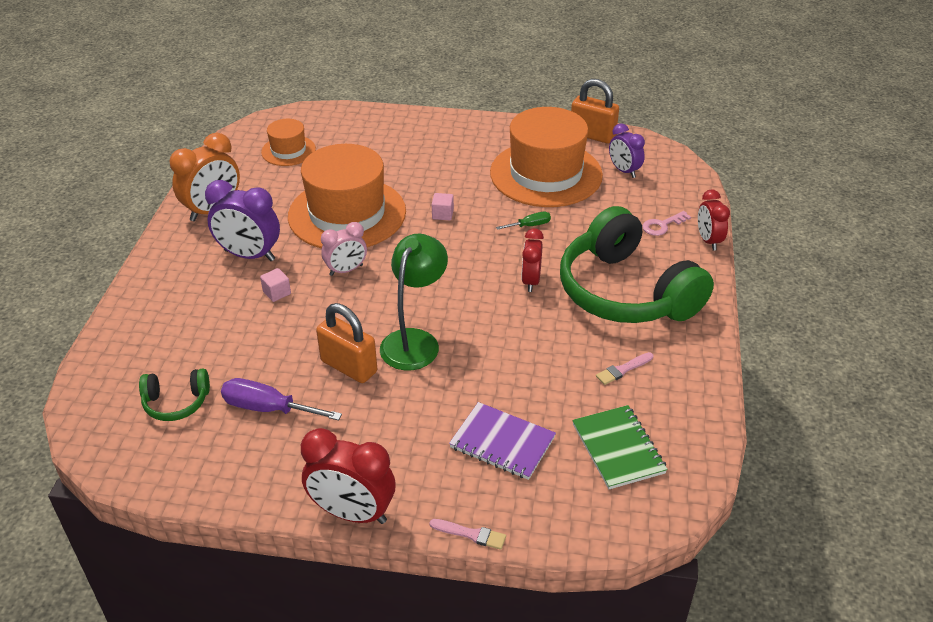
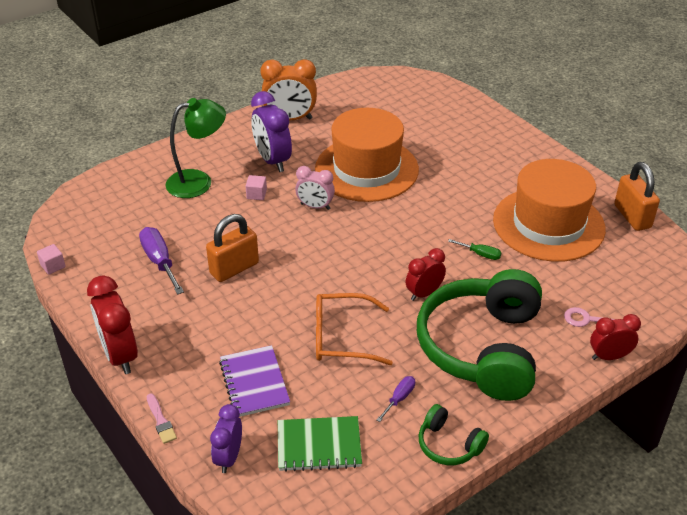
camera: 45 degrees right, 0 degrees up
(176, 402) = (122, 224): green headphones -> green headphones (449, 445)
(288, 150) = (387, 104): orange hat -> none
(349, 366) = (234, 268): orange padlock -> orange padlock turned 60 degrees clockwise
(415, 341) = (293, 280): green lamp -> green lamp (198, 182)
(442, 214) = (429, 208): pink cube -> pink cube (53, 266)
(518, 357) = (342, 337): none -> orange glasses
(618, 449) = (319, 445): green notebook -> green notebook turned 60 degrees clockwise
(623, 370) = (399, 398): pink brush -> purple screwdriver
(624, 171) = (617, 259): purple clock -> purple clock (229, 457)
(708, 241) = (609, 356): red clock -> red clock turned 45 degrees clockwise

